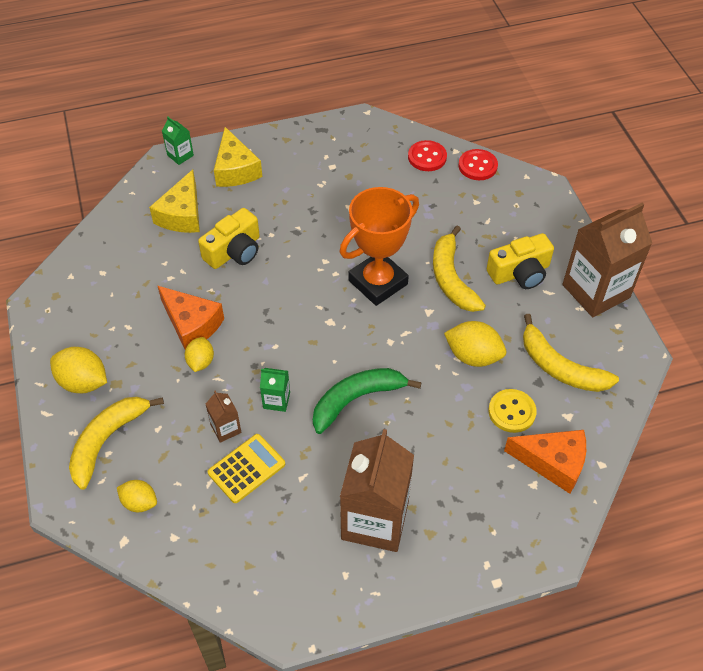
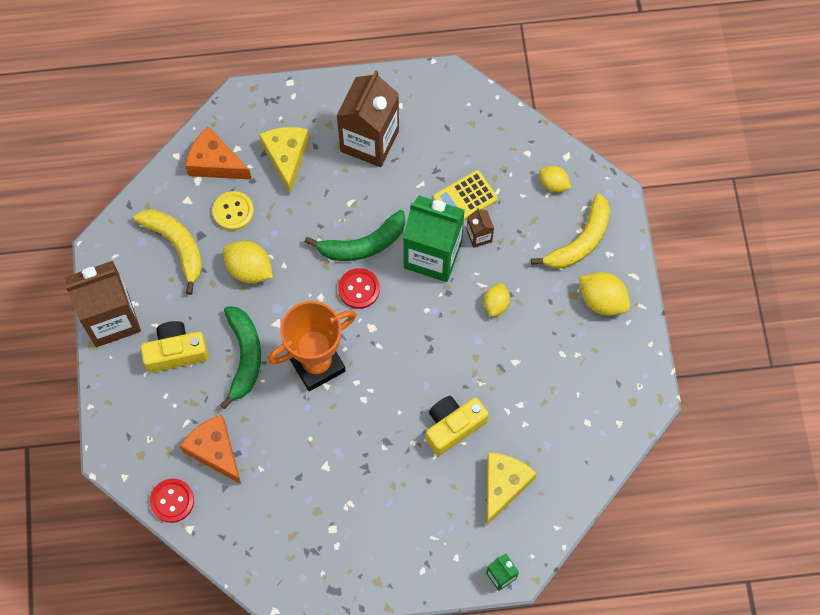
camera: 170 degrees left, 15 degrees up
(191, 324) = (502, 346): orange cheese -> orange cheese (215, 451)
(235, 169) = (440, 542): yellow cheese -> yellow cheese (286, 157)
(276, 400) = (432, 255): green carton -> green carton, size x2.27
(427, 157) = (224, 524): red button -> red button (359, 289)
(451, 278) = (244, 356): yellow banana -> green banana

